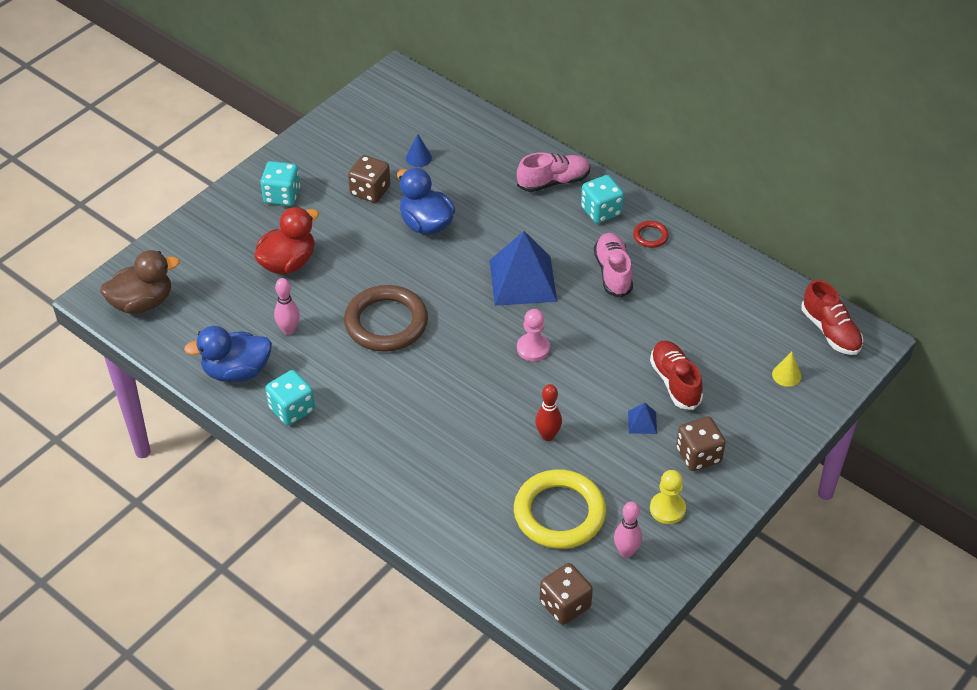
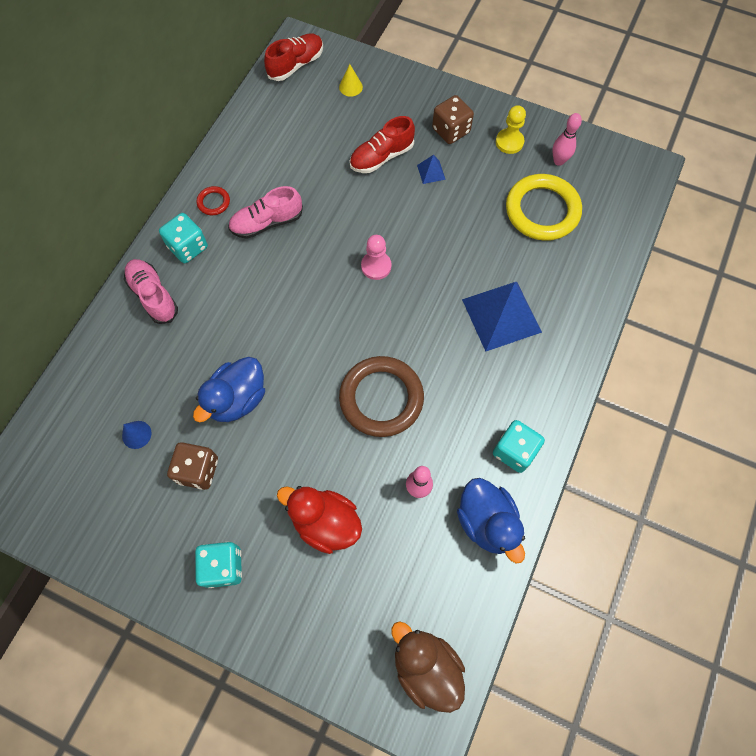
camera: 105 degrees left, 20 degrees up
(523, 280) = (295, 293): blue pyramid -> blue pyramid (501, 315)
(547, 435) = (468, 234): red bowling pin -> none
(565, 605) = (622, 190): brown dice -> none

